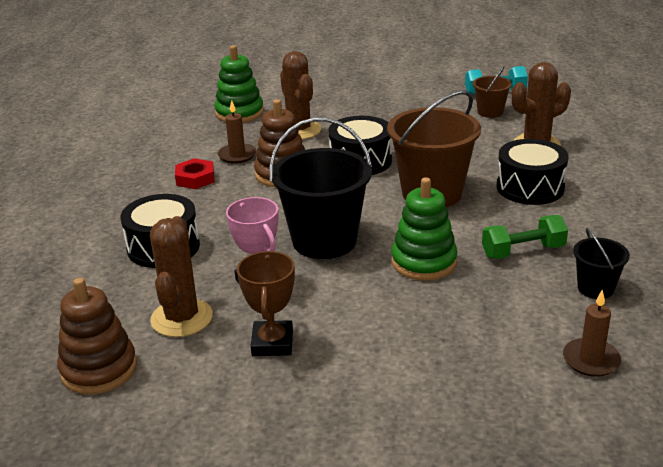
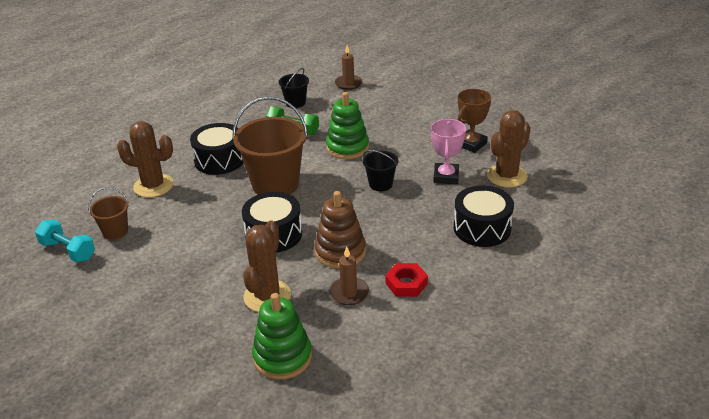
camera: 140 degrees left, 5 degrees up
(99, 369) = (569, 169): brown stacking toy -> none
(324, 241) = (380, 184): black bucket -> black bucket, size x0.50

